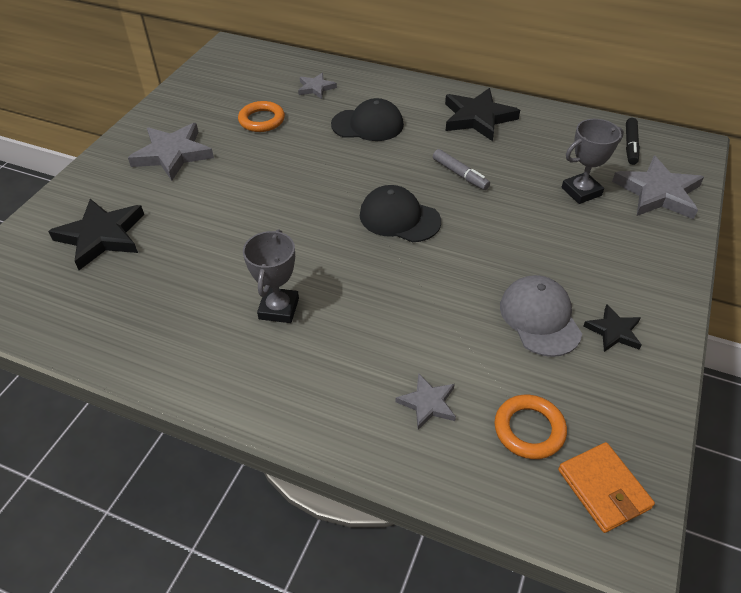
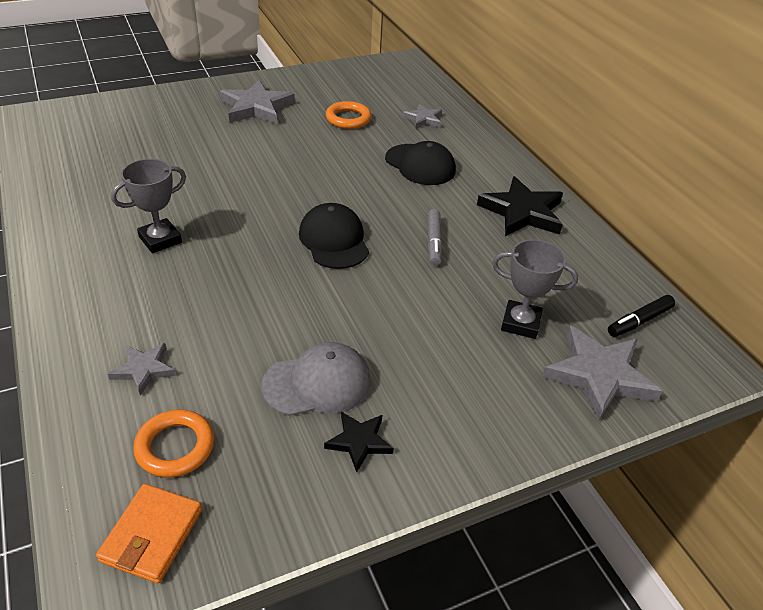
camera: 40 degrees right, 5 degrees down
(102, 236) = (140, 130): black star -> none
(540, 318) = (317, 383): grey cap -> grey cap turned 45 degrees clockwise

